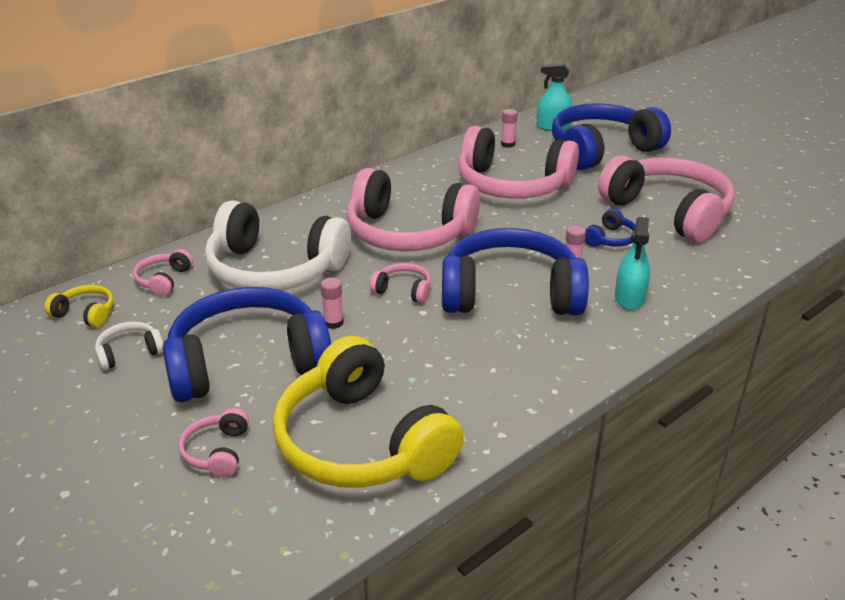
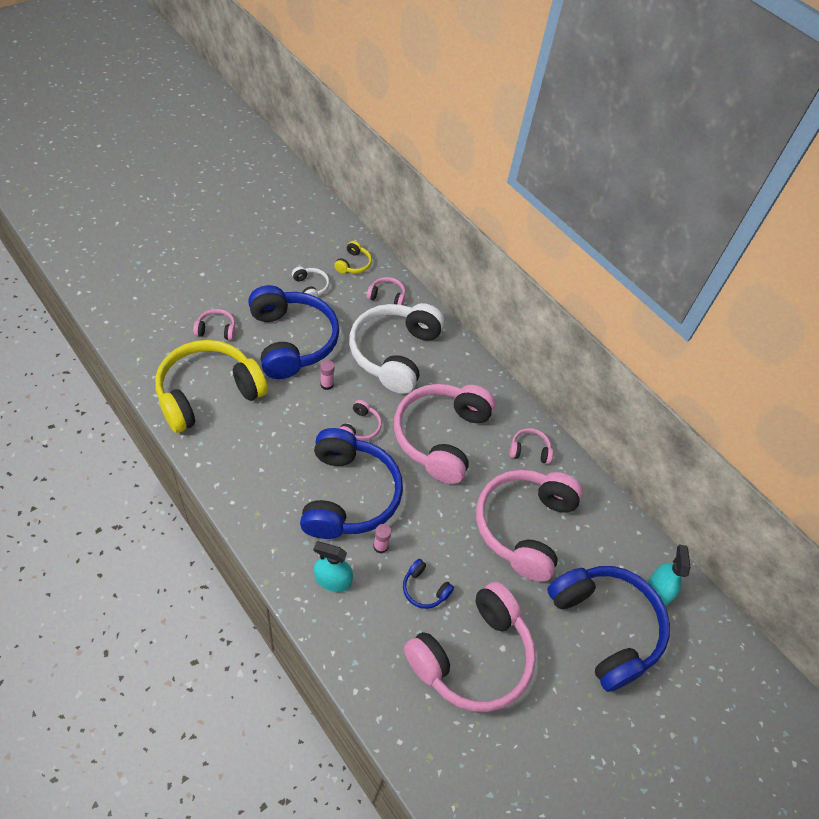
camera: 85 degrees right, 20 degrees up
(415, 181) = (529, 450): none -> pink headphones
(508, 144) = (611, 538): pink glue stick -> none

